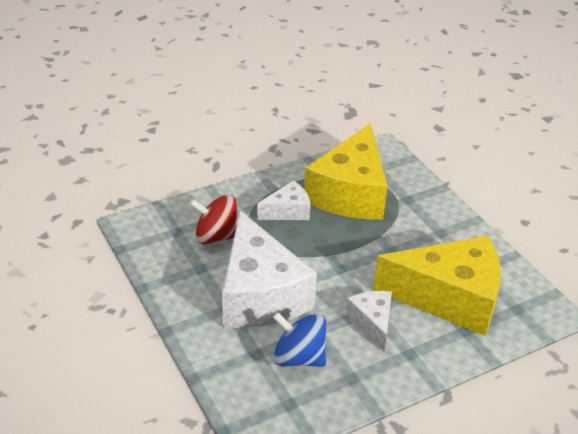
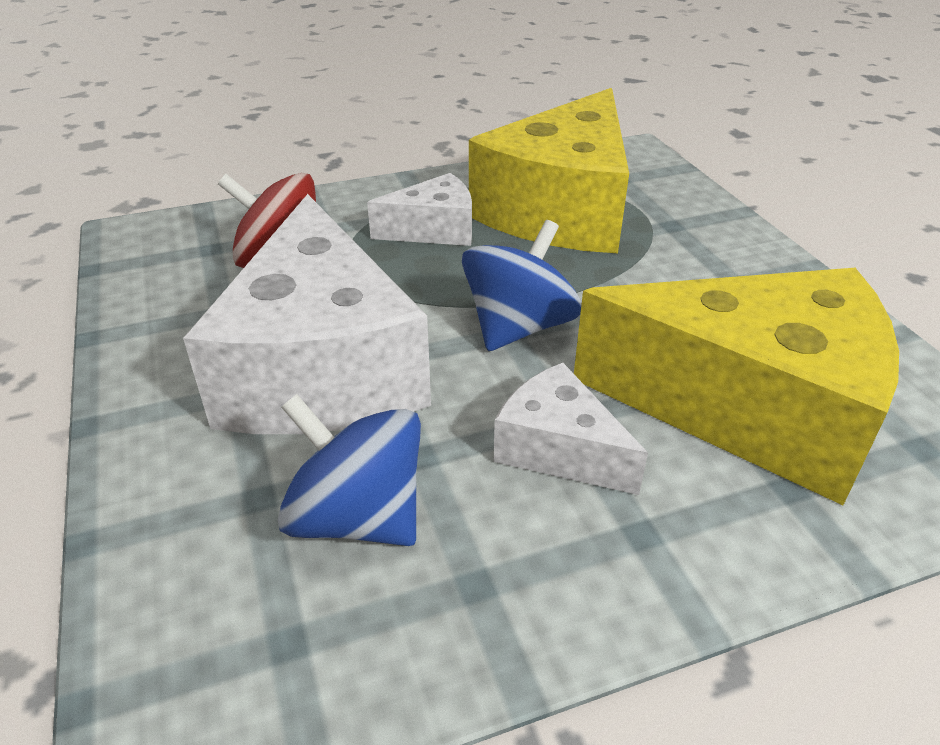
camera: 10 degrees right, 0 degrees up
(343, 266) = (518, 327): none -> blue spinning top
(372, 323) = (558, 449): white cheese -> white cheese turned 45 degrees counterclockwise

